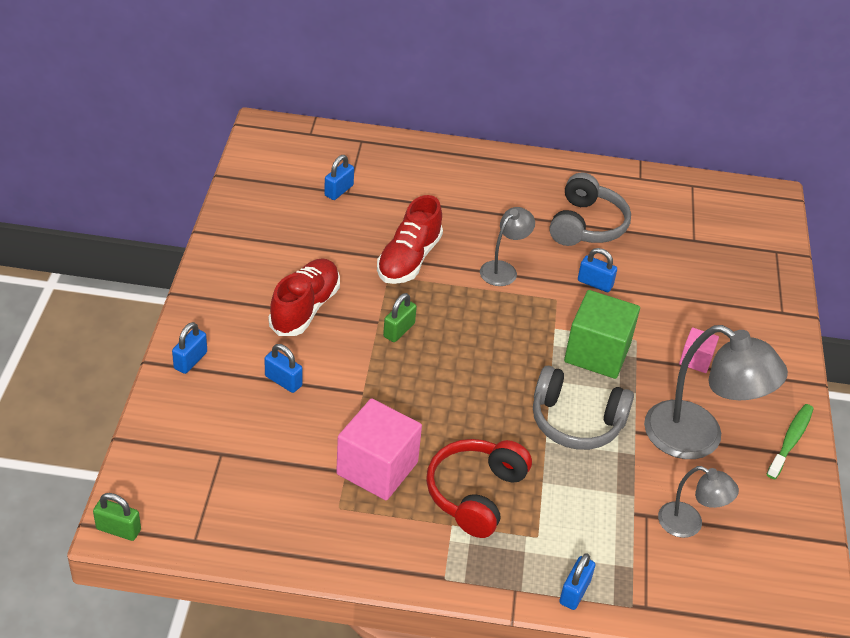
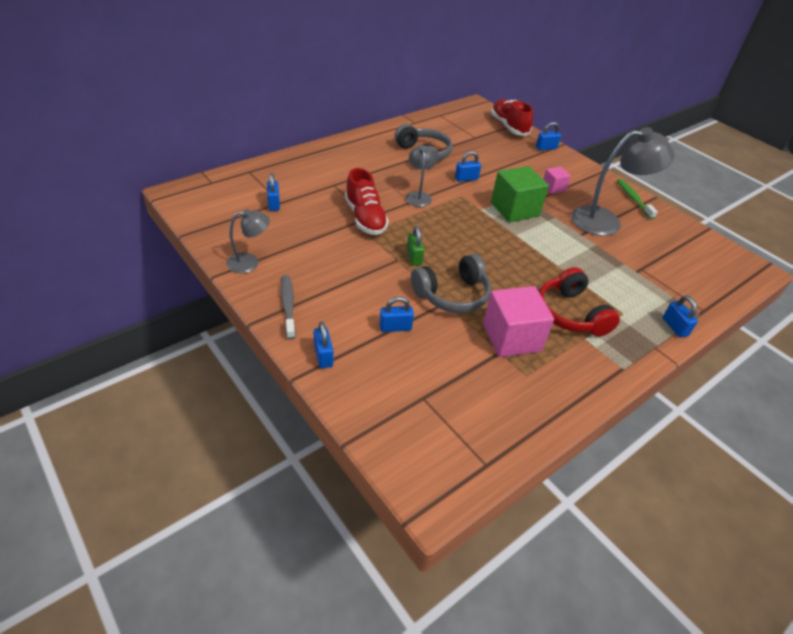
camera: 45 degrees left, 0 degrees up
(118, 529) = (434, 502): green padlock -> none
(220, 298) = (288, 306): none -> grey toothbrush
(305, 308) = (348, 278): red shoe -> red shoe (509, 126)
(576, 422) = (554, 247): grey headphones -> grey headphones (452, 295)
(689, 524) = (660, 260): grey lamp -> grey lamp (250, 262)
(776, 307) = (546, 148): none -> blue padlock

